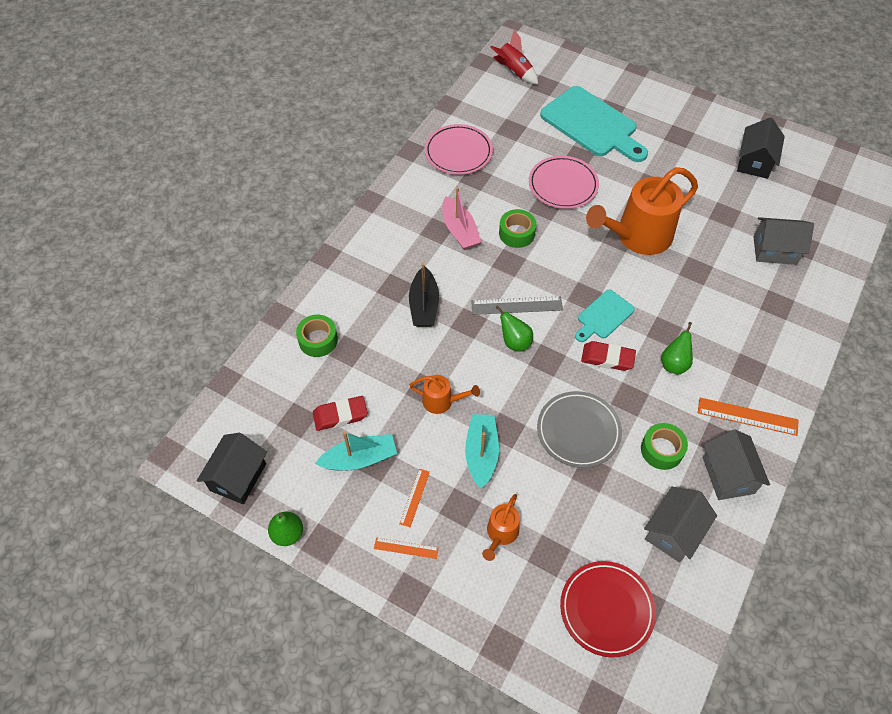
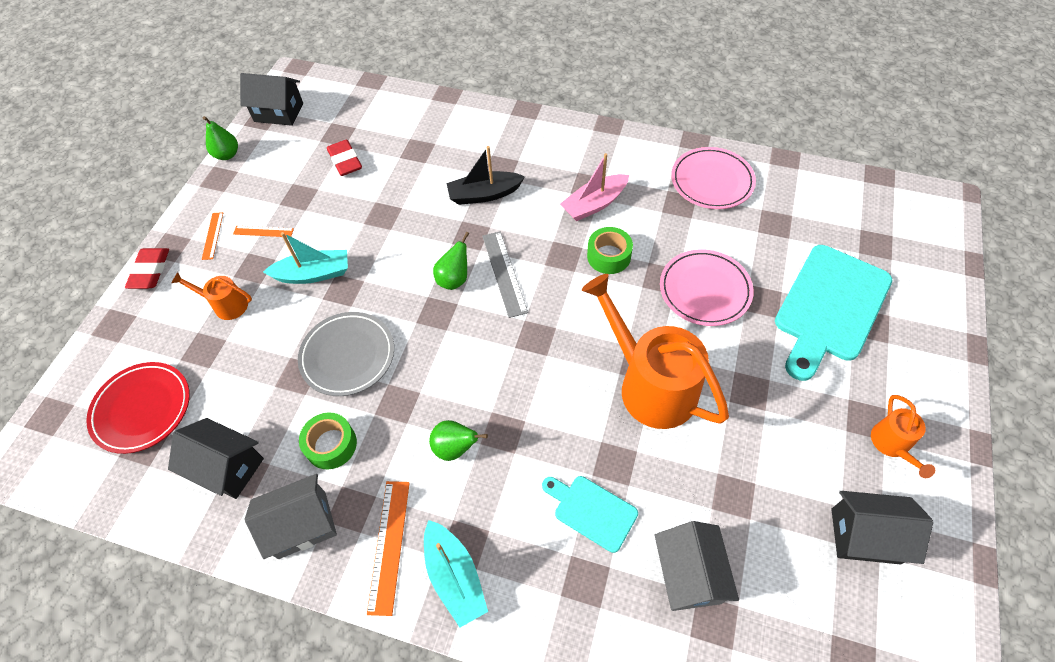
camera: 80 degrees right, 0 degrees up
(318, 340) = (425, 127): green tape -> none
(359, 459) = (301, 184): turquoise boat -> turquoise boat (454, 576)
(442, 401) = (370, 231): orange watering can -> orange watering can (892, 445)
(514, 71) = (881, 209): red rocket -> none
(603, 316) = (510, 361): turquoise cutting board -> turquoise cutting board (591, 511)
(607, 358) = (449, 373): red eraser -> red eraser (150, 271)
(673, 532) = (227, 467): grey house -> black house

